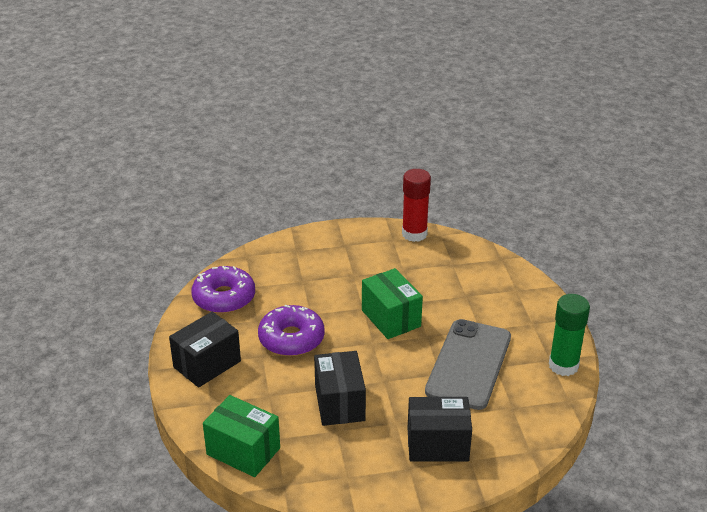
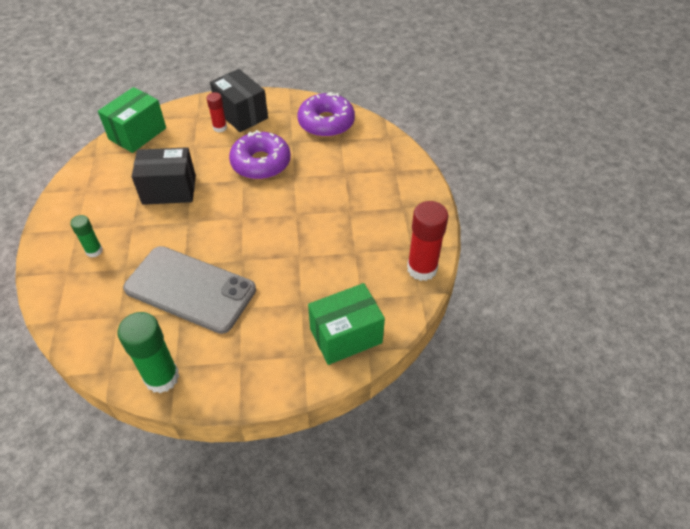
camera: 95 degrees right, 15 degrees up
(232, 379) = (220, 127): none -> red glue stick
(391, 318) = (275, 234): green box -> green box (346, 336)
(437, 444) = (94, 251): black box -> green glue stick

